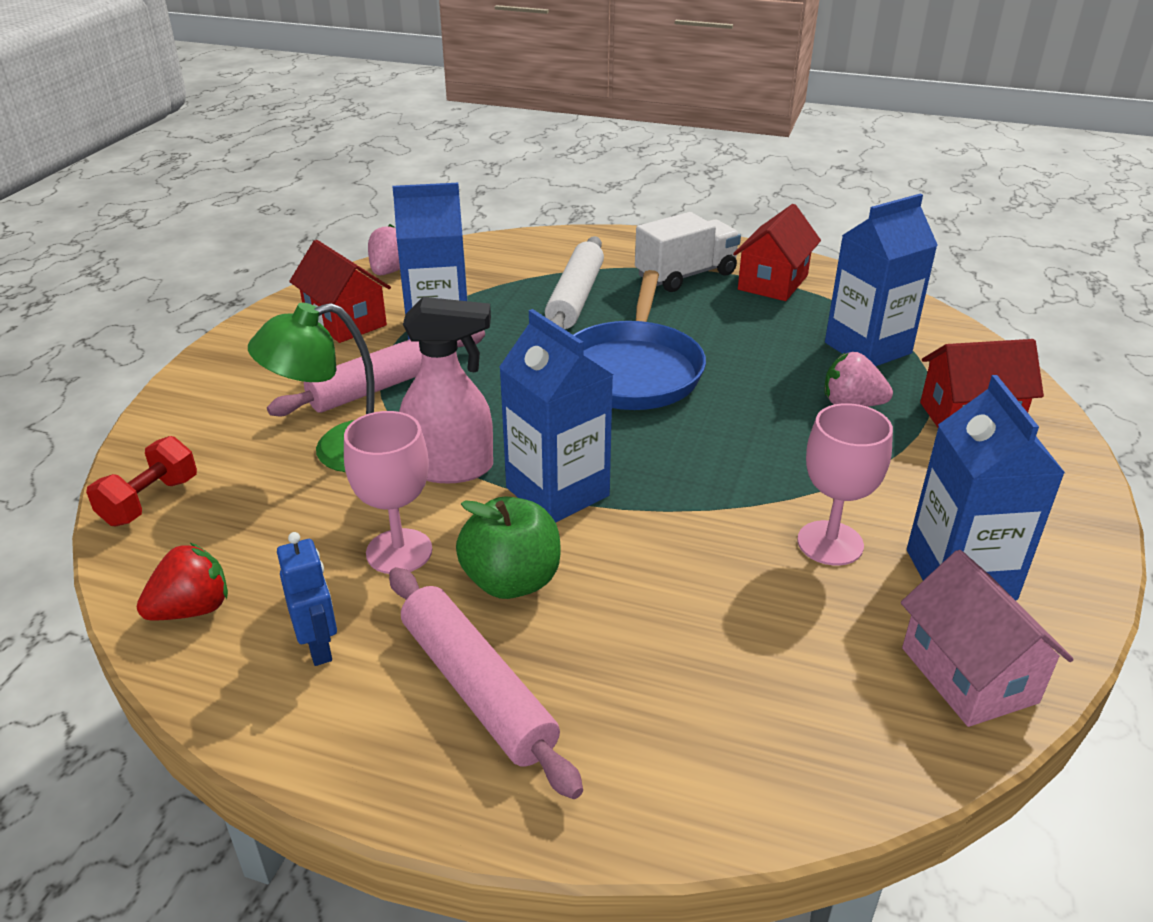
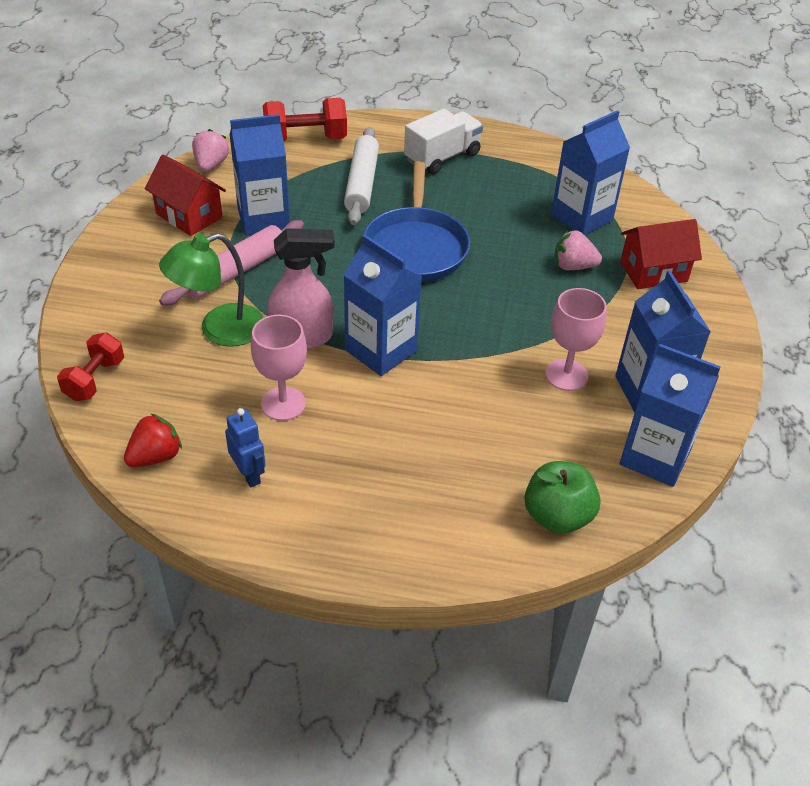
camera: 10 degrees left, 10 degrees up
(477, 688) = (358, 492): pink rolling pin -> none
(511, 581) = (364, 419): green apple -> green apple (557, 516)
(515, 250) = (305, 139): none -> red dumbbell
(773, 282) = (508, 161): red house -> none
(968, 675) = (655, 457): pink house -> blue carton

